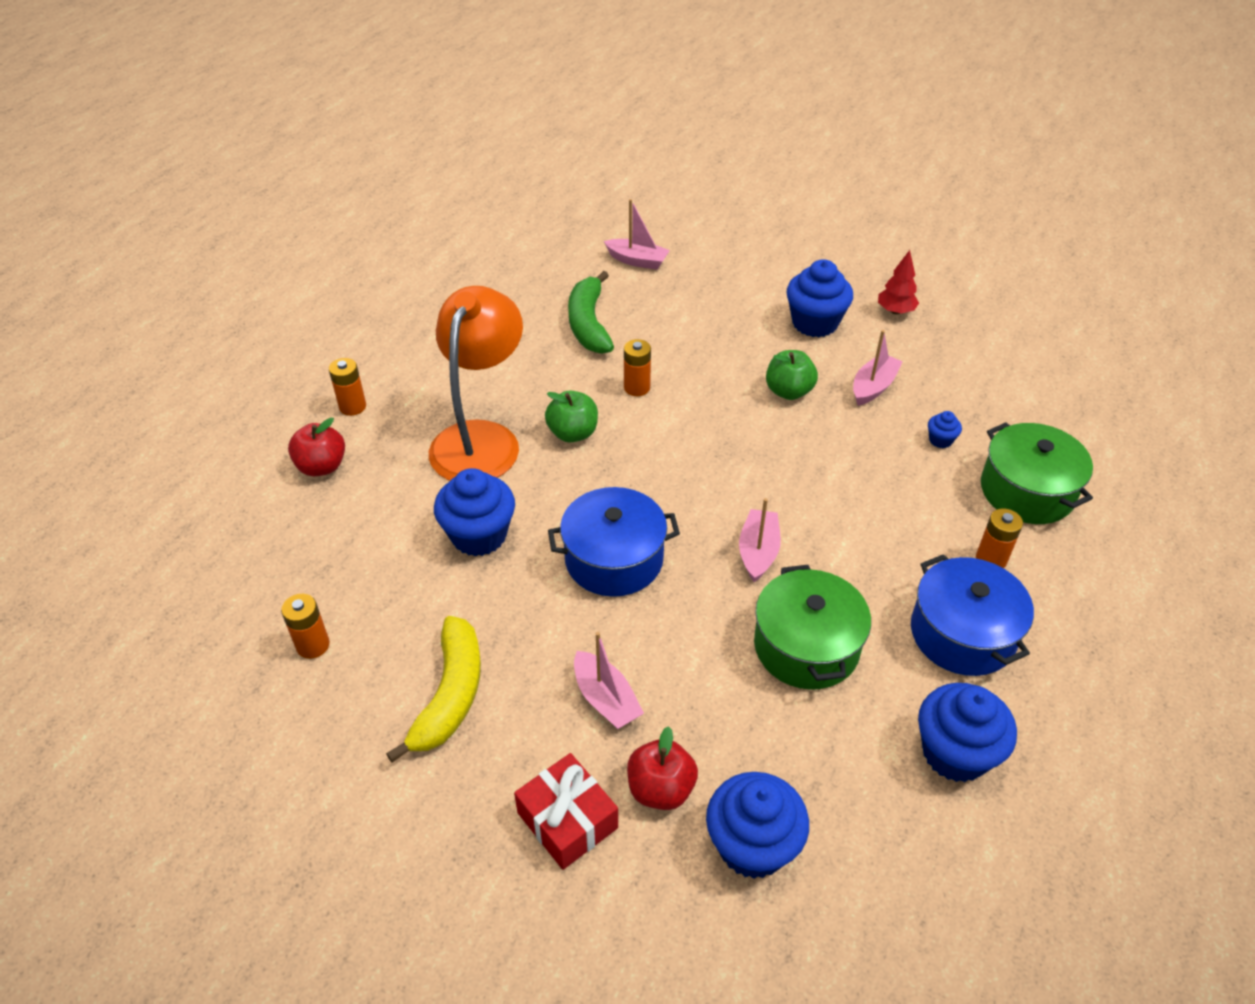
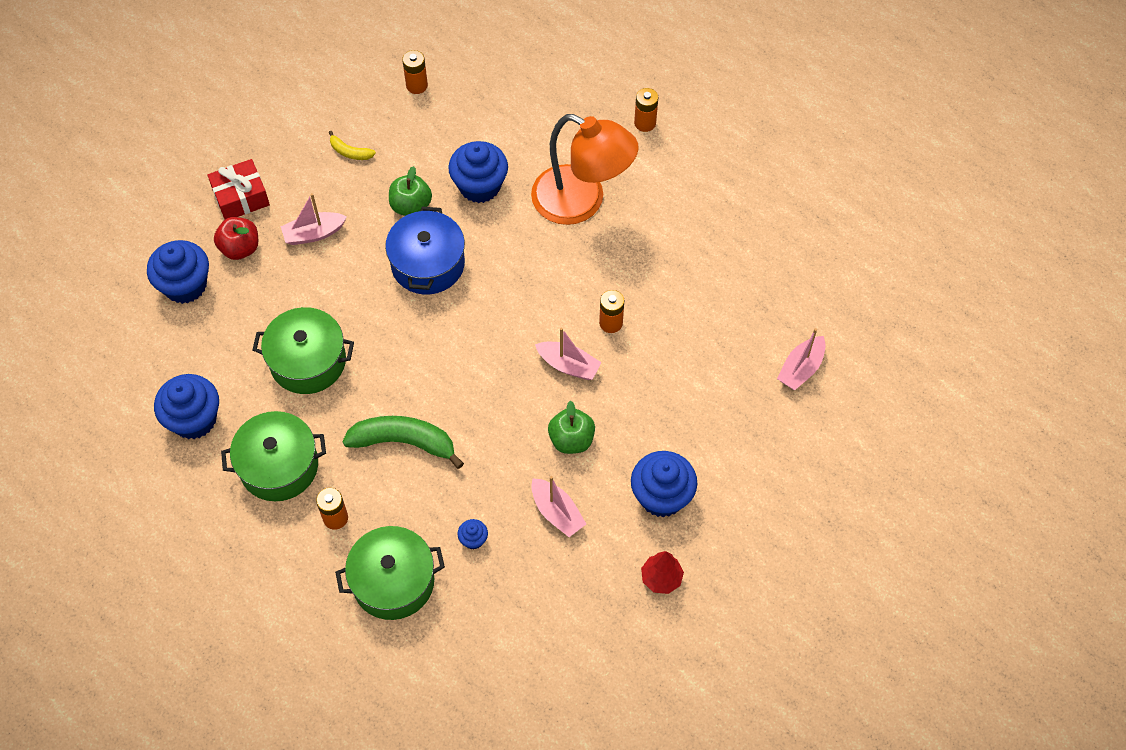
camera: 105 degrees right, 15 degrees up
(322, 466) = (582, 99): red apple -> none
(450, 695) = (350, 152): yellow banana -> yellow banana, size x0.49
(573, 433) = (568, 265): green apple -> green apple (411, 206)
(589, 324) = (709, 306): green banana -> green banana (404, 442)
(758, 552) = (401, 358): pink boat -> pink boat (568, 365)
(962, 633) = (279, 466): blue pot -> green pot

